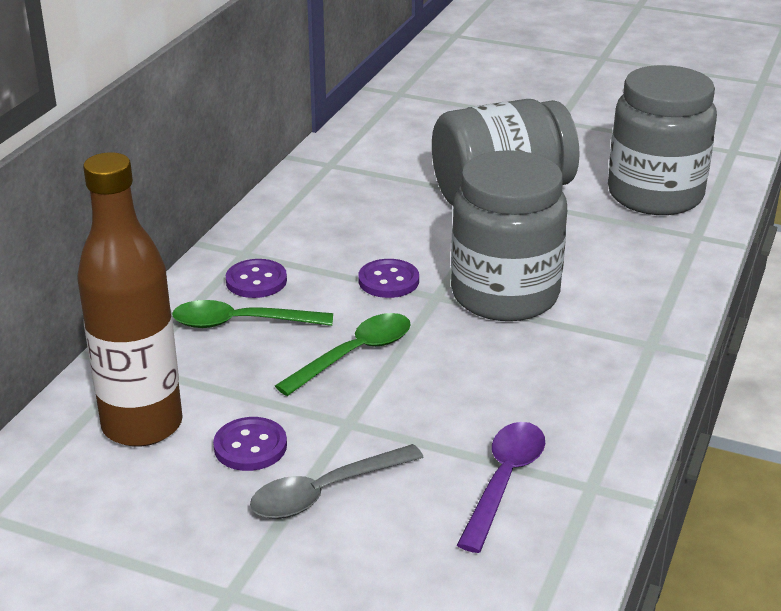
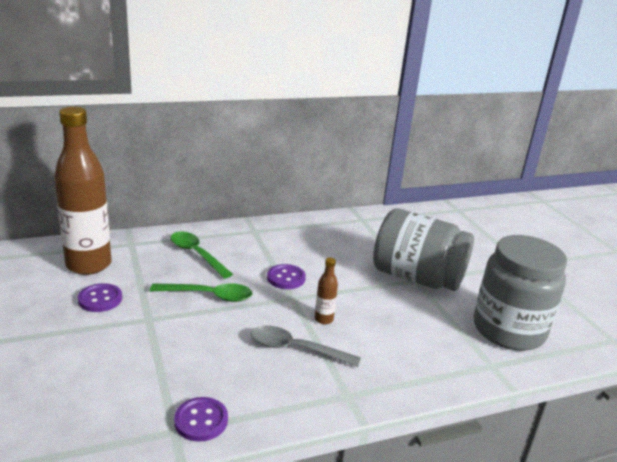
camera: 45 degrees right, 5 degrees down
(256, 281) = (236, 243): purple button -> purple button (201, 420)
(325, 492) = (83, 337): grey spoon -> grey spoon (296, 349)
(504, 481) = (147, 394): purple spoon -> none
(505, 295) = (323, 319): grey jar -> brown bottle

